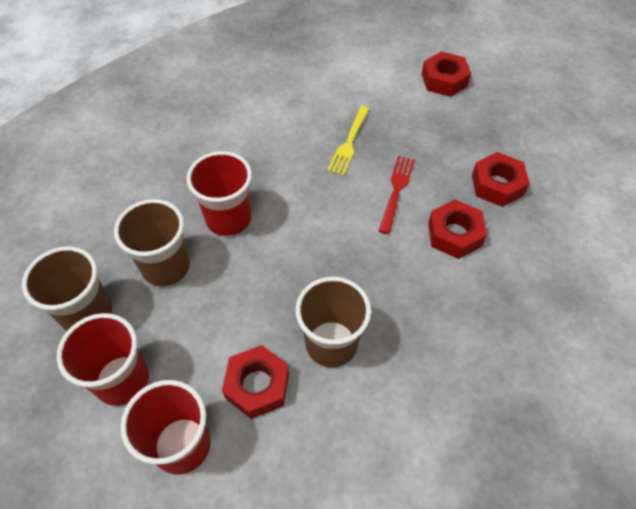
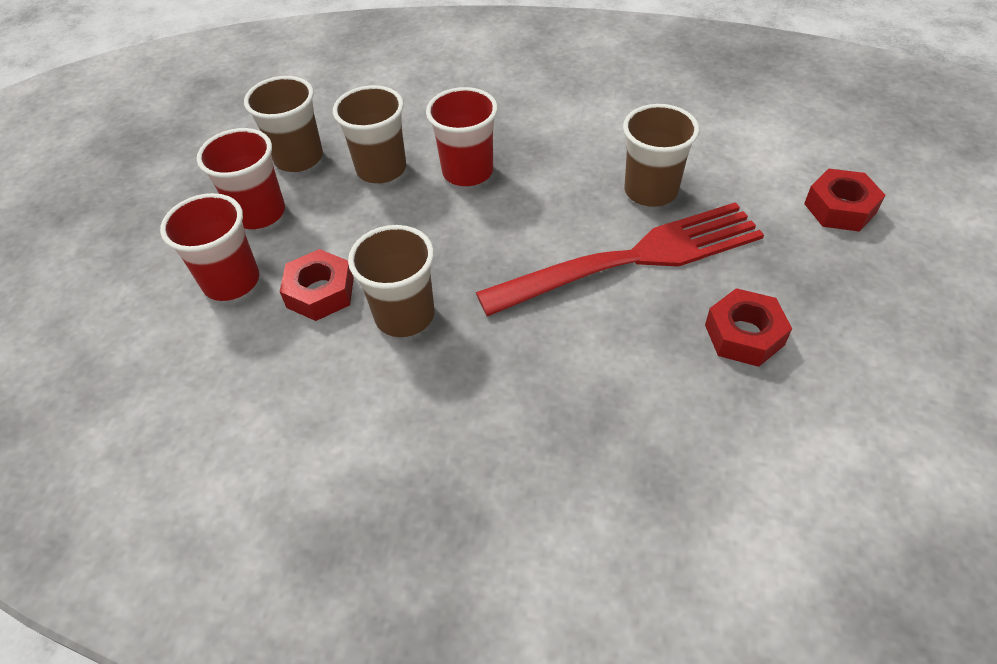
camera: 55 degrees right, 5 degrees down
(349, 142) = (650, 191): yellow fork -> brown cup
(396, 191) = (633, 259): red fork -> red fork, size x2.27
(454, 234) = (630, 335): red nut -> none

